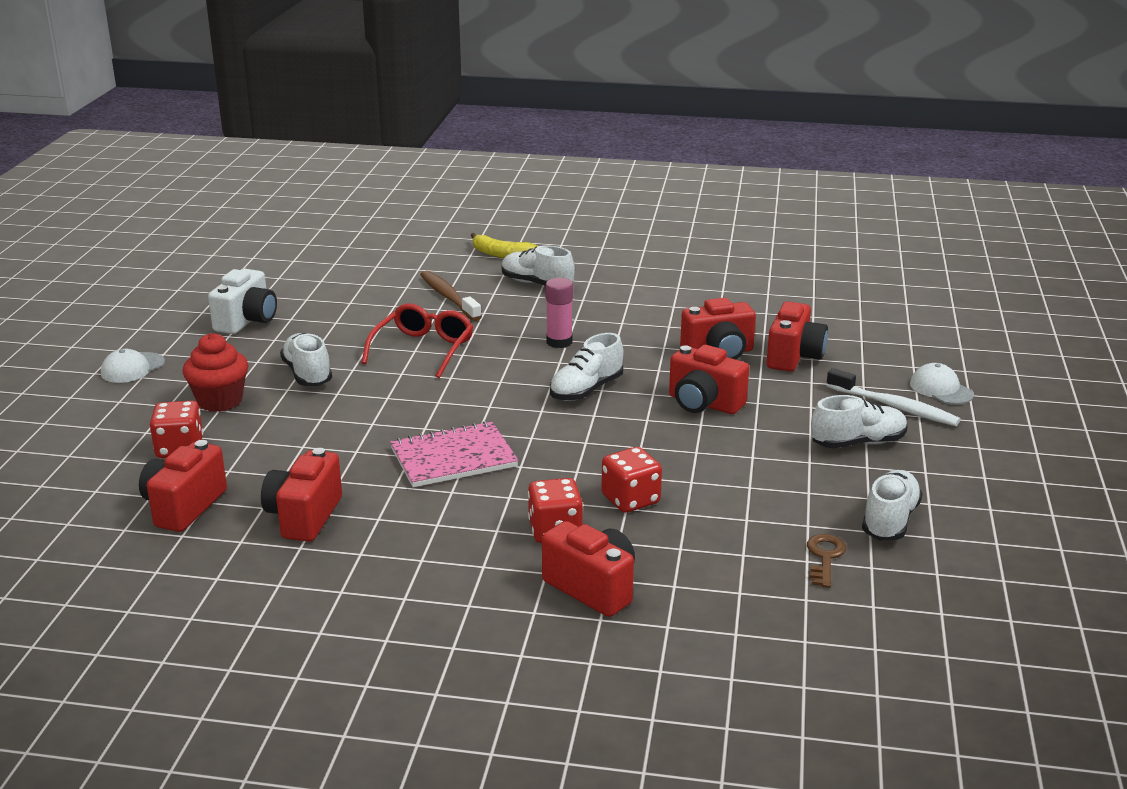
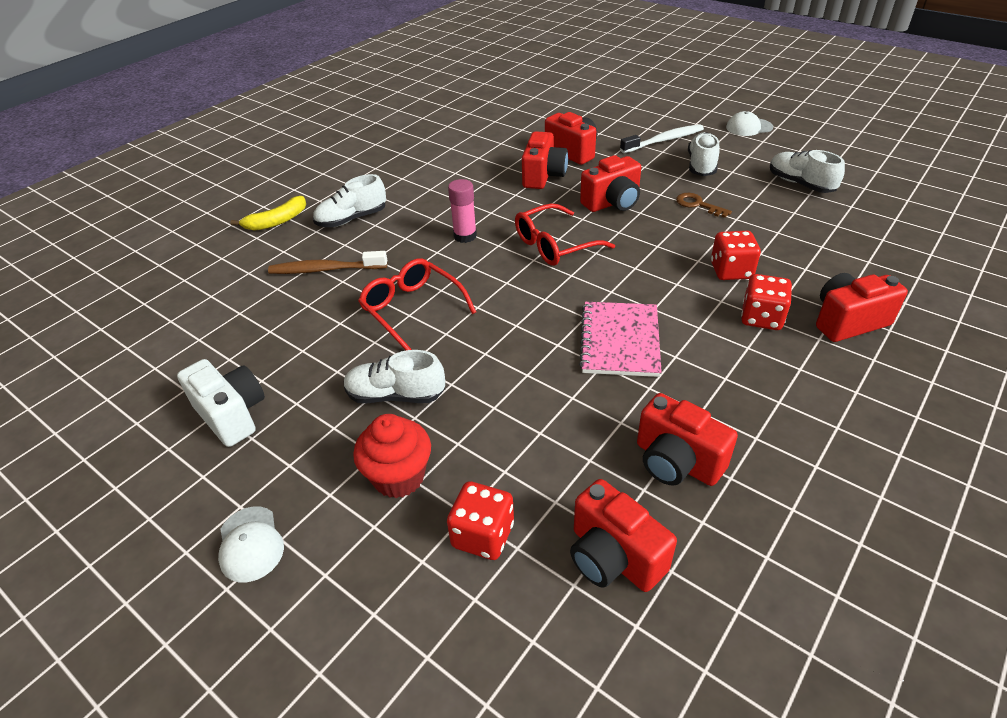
camera: 60 degrees left, 15 degrees up
(586, 390) = (554, 245): white shoe -> red glasses
(825, 557) = (836, 218): brown key -> brown key (698, 205)
(941, 389) = (652, 120): white cap -> white cap (749, 127)

